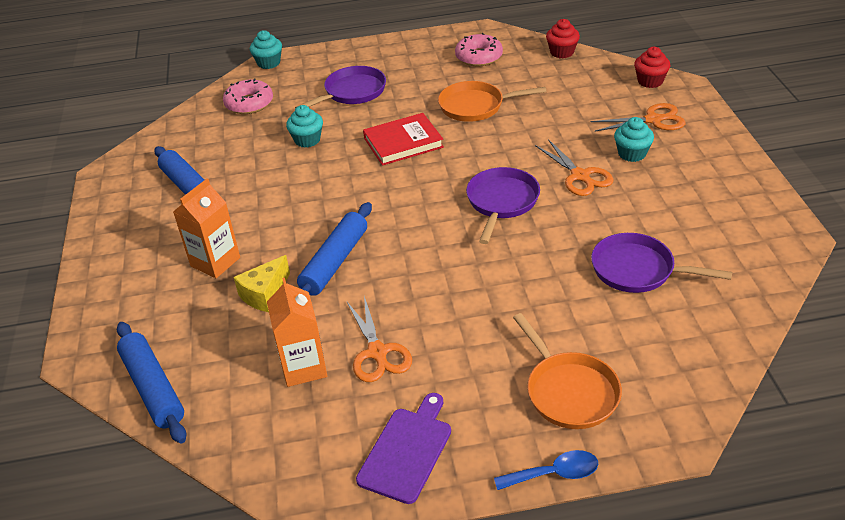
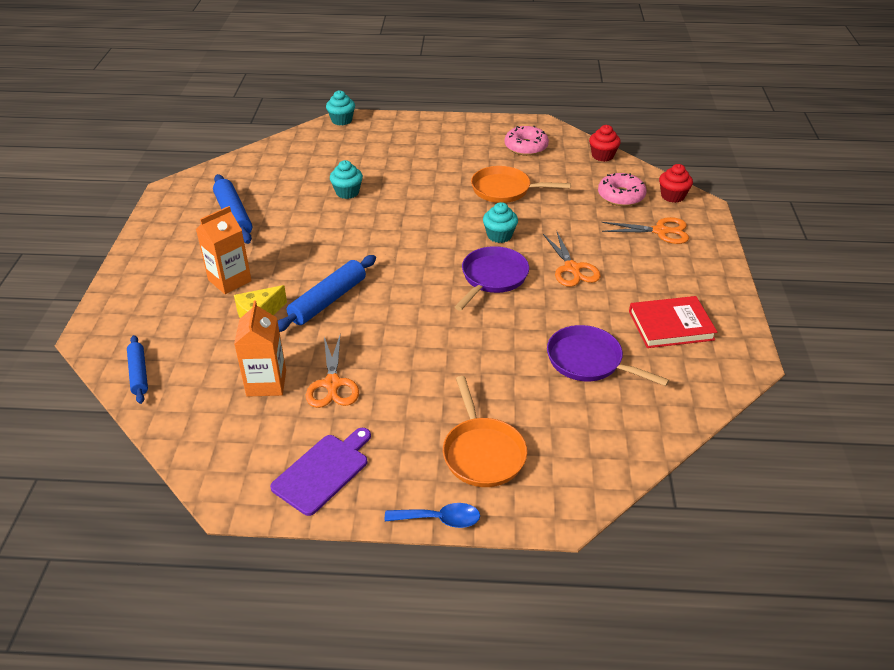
camera: 10 degrees right, 0 degrees up
(153, 388) = (139, 374): blue rolling pin -> blue rolling pin, size x0.63
(249, 103) = (311, 152): pink donut -> pink donut (621, 196)
(352, 92) = (402, 158): purple pan -> none
(403, 142) = (428, 210): red book -> red book (671, 325)
(632, 154) = (627, 258): turquoise cupcake -> turquoise cupcake (499, 235)

